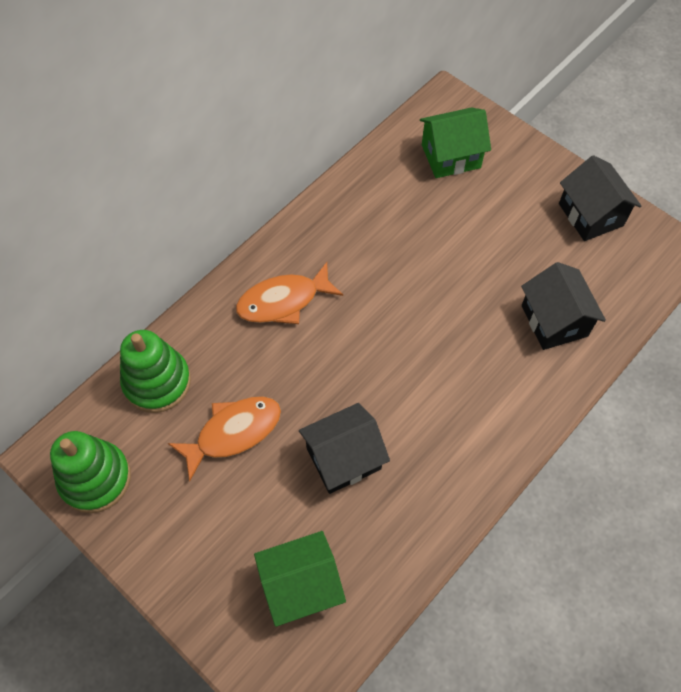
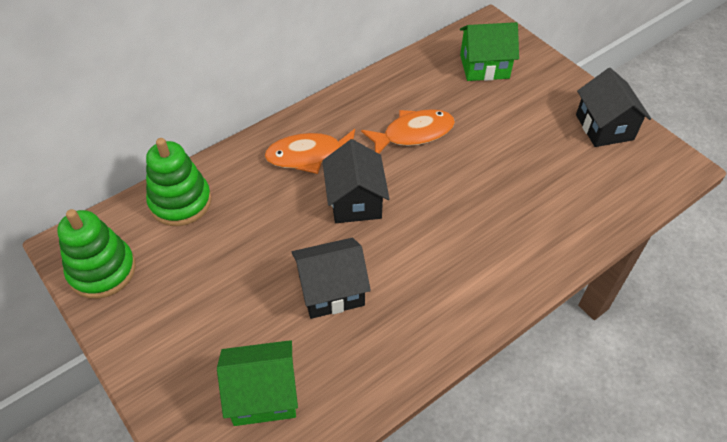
camera: 10 degrees right, 10 degrees down
(233, 432) = (236, 253): orange fish -> orange fish (413, 133)
(554, 320) = (555, 207): black house -> black house (355, 201)

